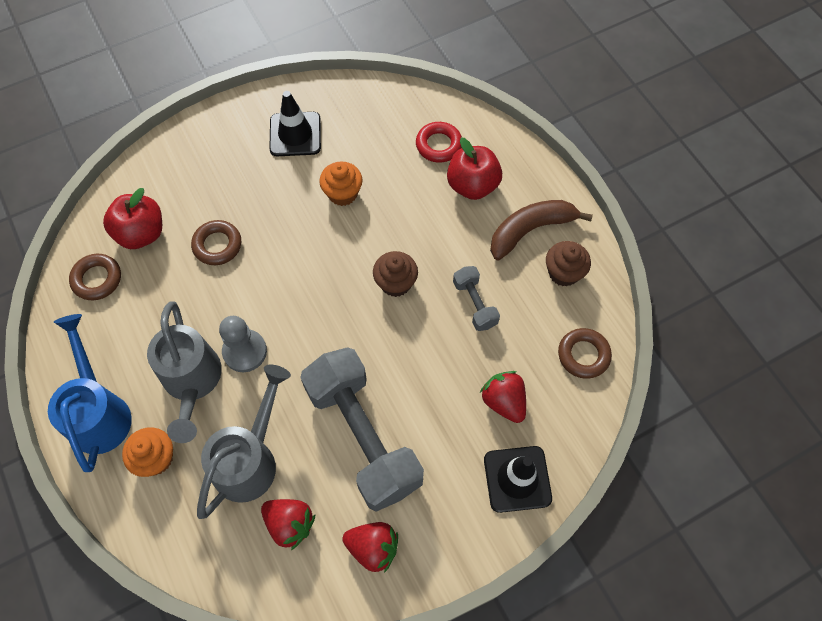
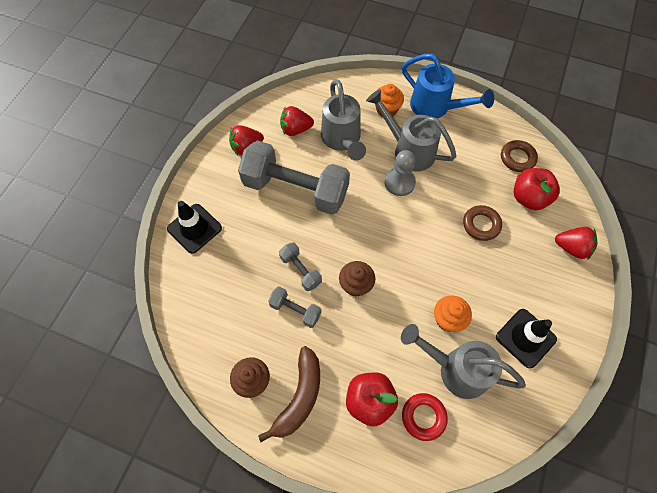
camera: 140 degrees right, 0 degrees up
(378, 155) = (456, 369): none -> grey watering can
(437, 338) = (301, 270): none -> grey dumbbell
(503, 401) = (232, 263): red strawberry -> red strawberry (571, 248)
(583, 355) = (201, 329): brown ring -> none

